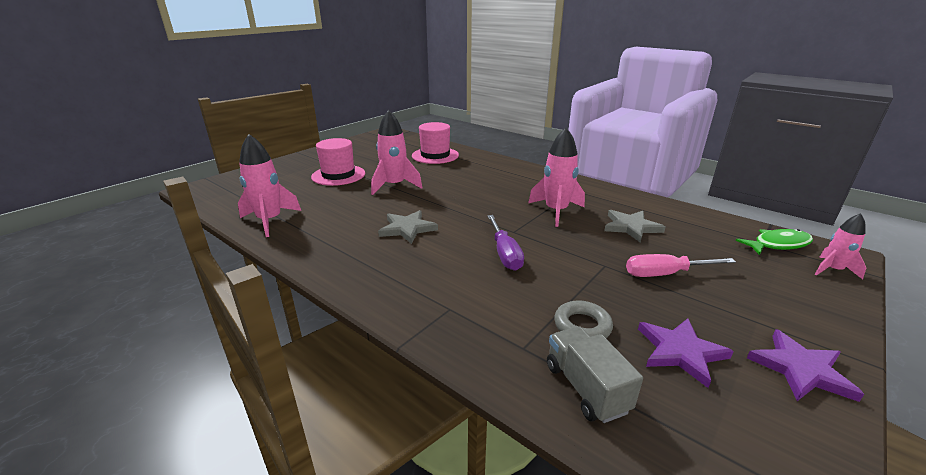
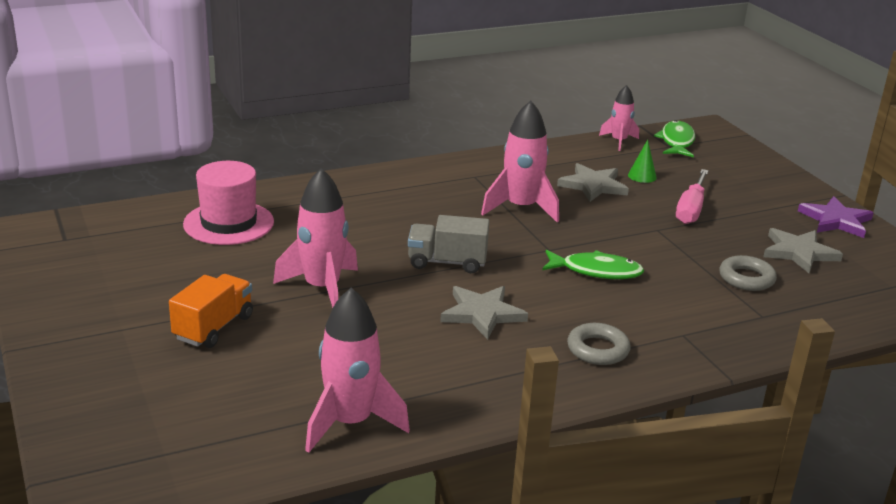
camera: 65 degrees left, 0 degrees up
(338, 175) = (213, 327): pink hat -> orange truck
(396, 276) = (597, 349): none -> grey ring
(505, 253) = (596, 271): purple screwdriver -> green fish
(586, 388) = (822, 307): grey truck -> grey truck (447, 262)
(680, 352) = (799, 253): purple star -> grey star
(683, 242) = (642, 176): none -> green cone
(832, 270) = (728, 144): pink rocket -> pink rocket (619, 141)

